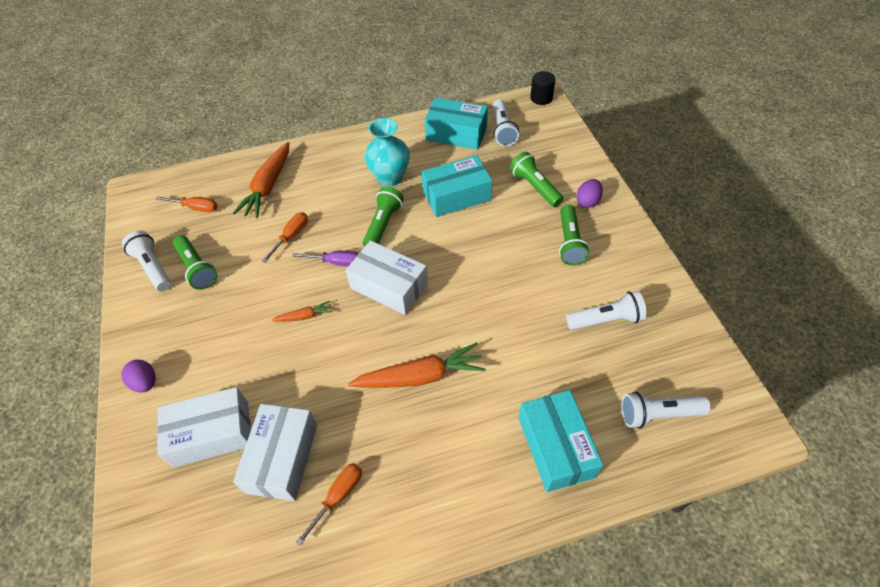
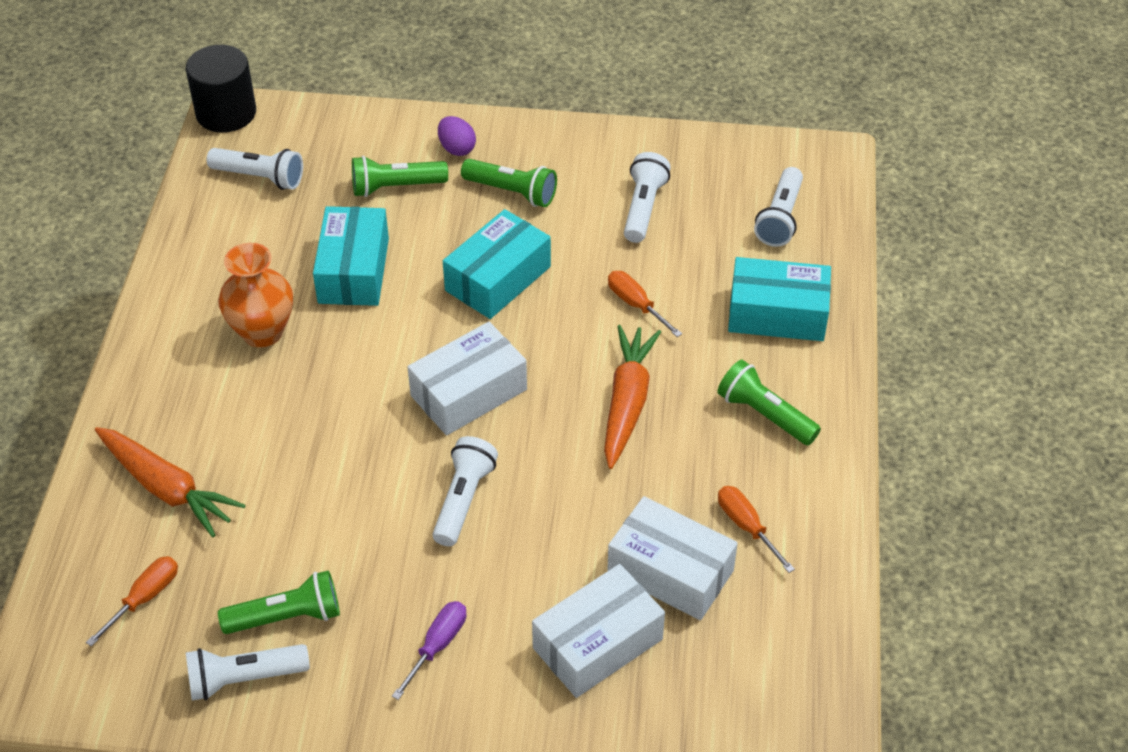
camera: 70 degrees left, 5 degrees down
(145, 382) = (471, 714): purple egg -> none
(211, 434) = (598, 644): white box -> white box turned 45 degrees clockwise
(291, 236) = (300, 481): orange screwdriver -> orange screwdriver (636, 305)
(304, 316) = (463, 499): orange carrot -> white flashlight
(336, 262) = (388, 439): purple screwdriver -> purple screwdriver (437, 646)
(383, 224) = (352, 367): green flashlight -> green flashlight (764, 414)
(390, 178) = (262, 332): turquoise vase -> orange vase
(456, 133) = (226, 228): turquoise box -> turquoise box (498, 278)
(541, 98) = (226, 113): black cylinder -> black cylinder, size x1.64

